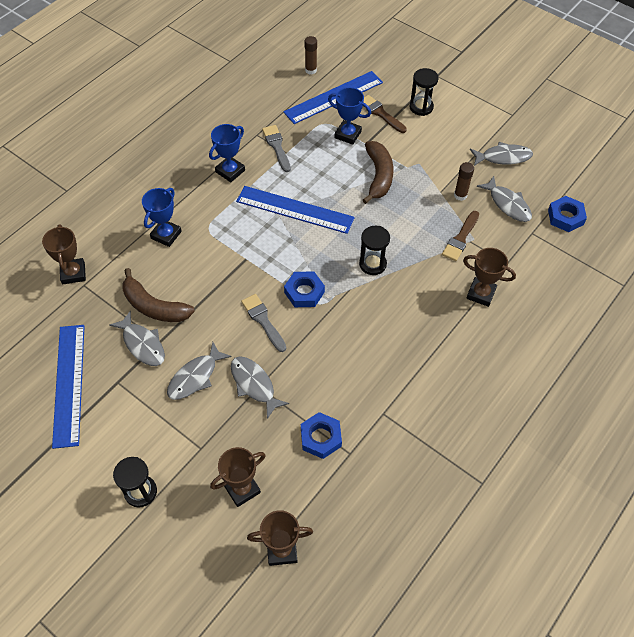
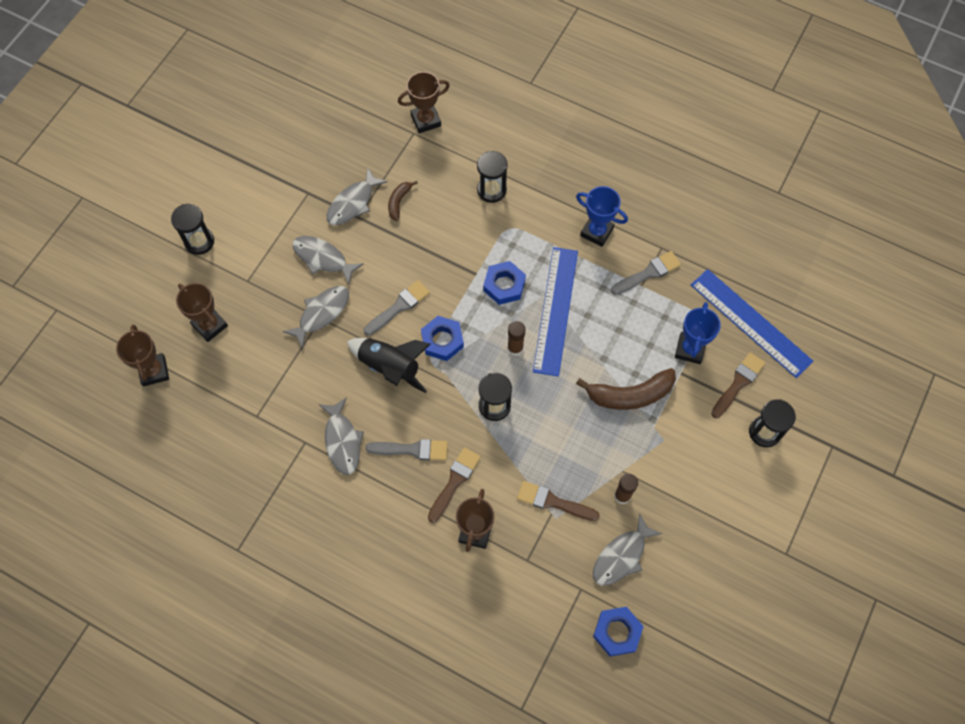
camera: 80 degrees right, 10 degrees up
(69, 384) = (300, 154): blue ruler -> none
(154, 306) = (399, 202): brown banana -> brown banana, size x0.53
(166, 235) = (491, 190): blue trophy -> black hourglass
(311, 70) = (792, 287): brown glue stick -> brown glue stick (515, 348)
(321, 335) = (390, 367): none -> black rocket
(321, 438) = (270, 386): blue nut -> blue nut (504, 285)
(403, 329) = (412, 450): none -> grey brush
(436, 302) = (454, 482): none -> brown brush
(503, 157) = (702, 546): grey fish -> grey fish (342, 441)

